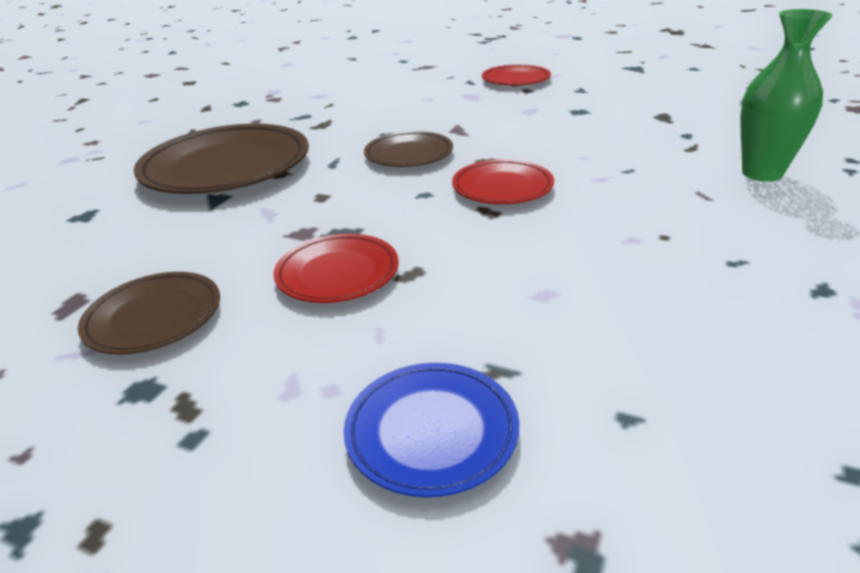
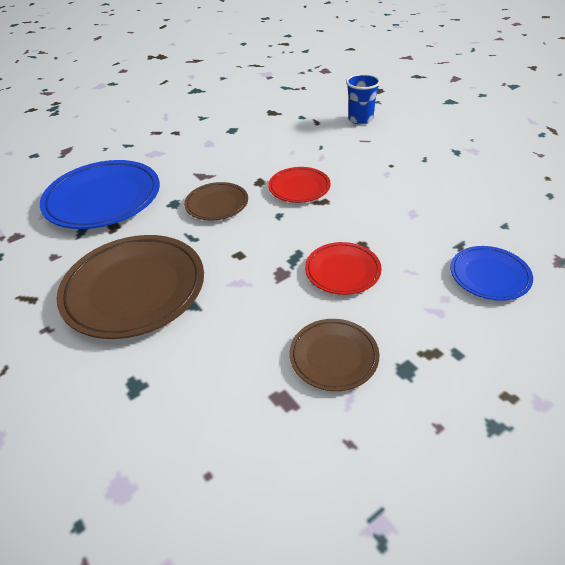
camera: 60 degrees left, 10 degrees up
(362, 106) = (103, 199): none -> blue plate
(515, 79) = (151, 129): red plate -> none
(762, 173) = (360, 119): green vase -> blue cup

